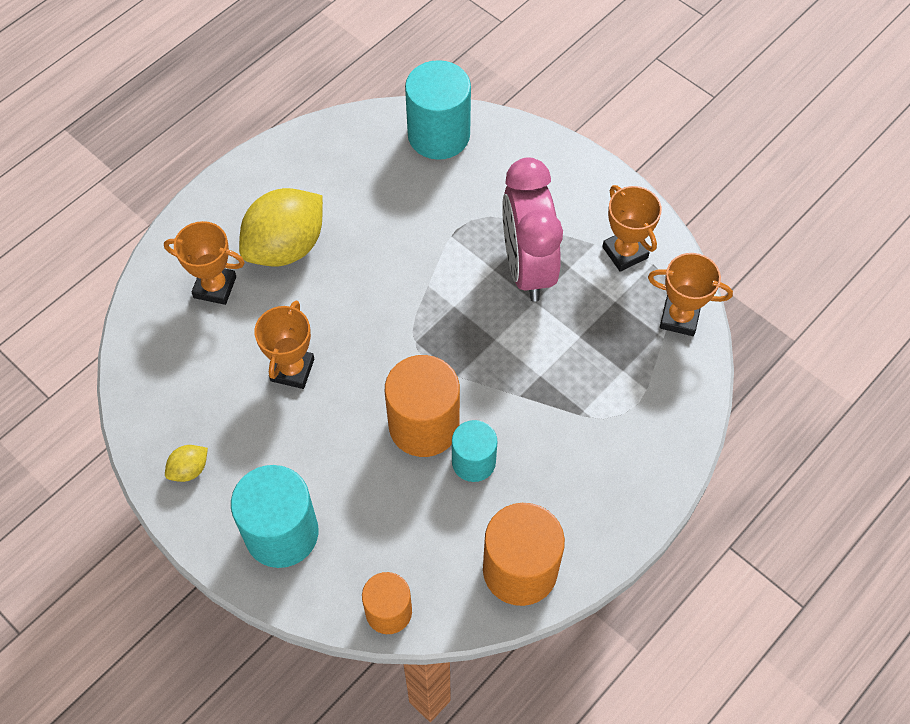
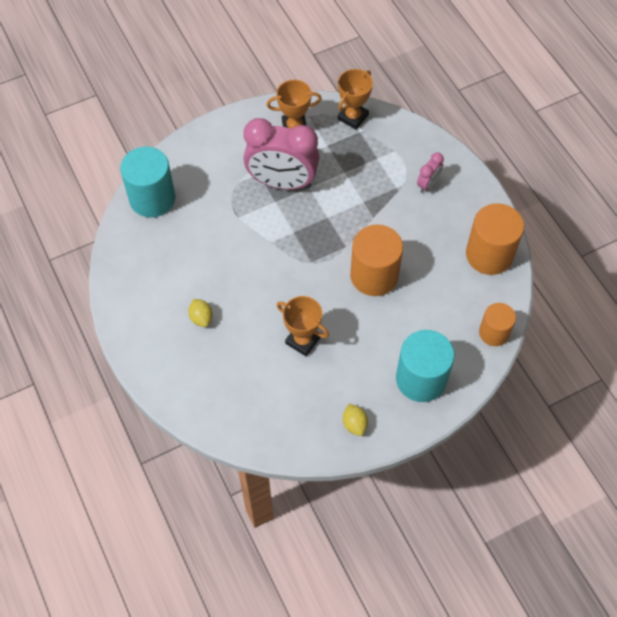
camera: 70 degrees left, 0 degrees up
(215, 287) = (214, 372): orange trophy -> none
(286, 247) = (201, 318): yellow lemon -> yellow lemon, size x0.44
(473, 462) = (410, 256): turquoise cylinder -> none
(608, 451) = (428, 184): none -> pink clock

